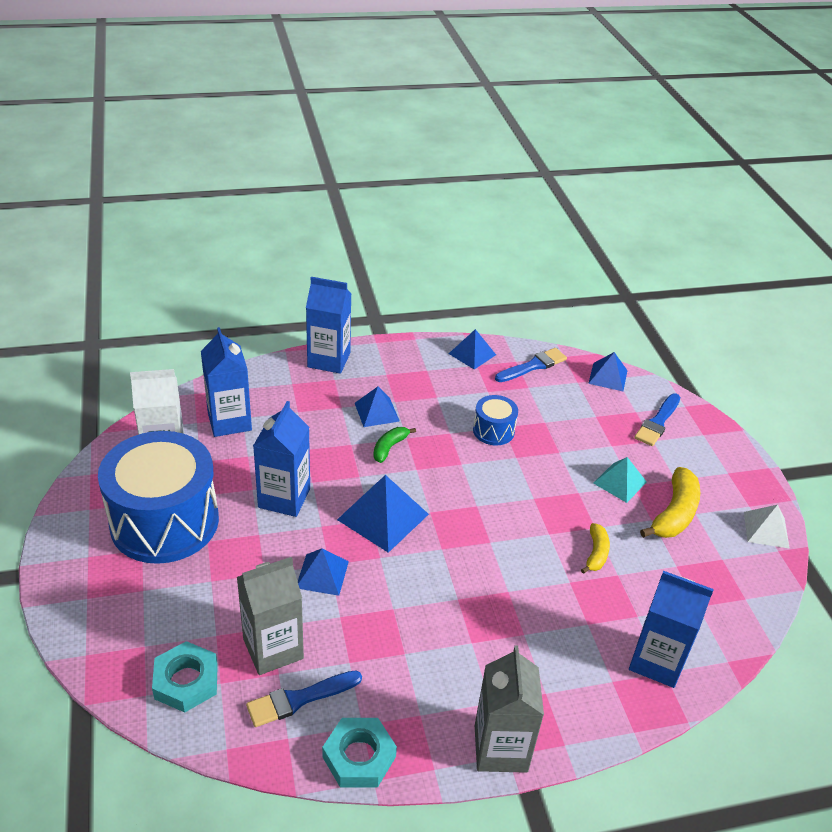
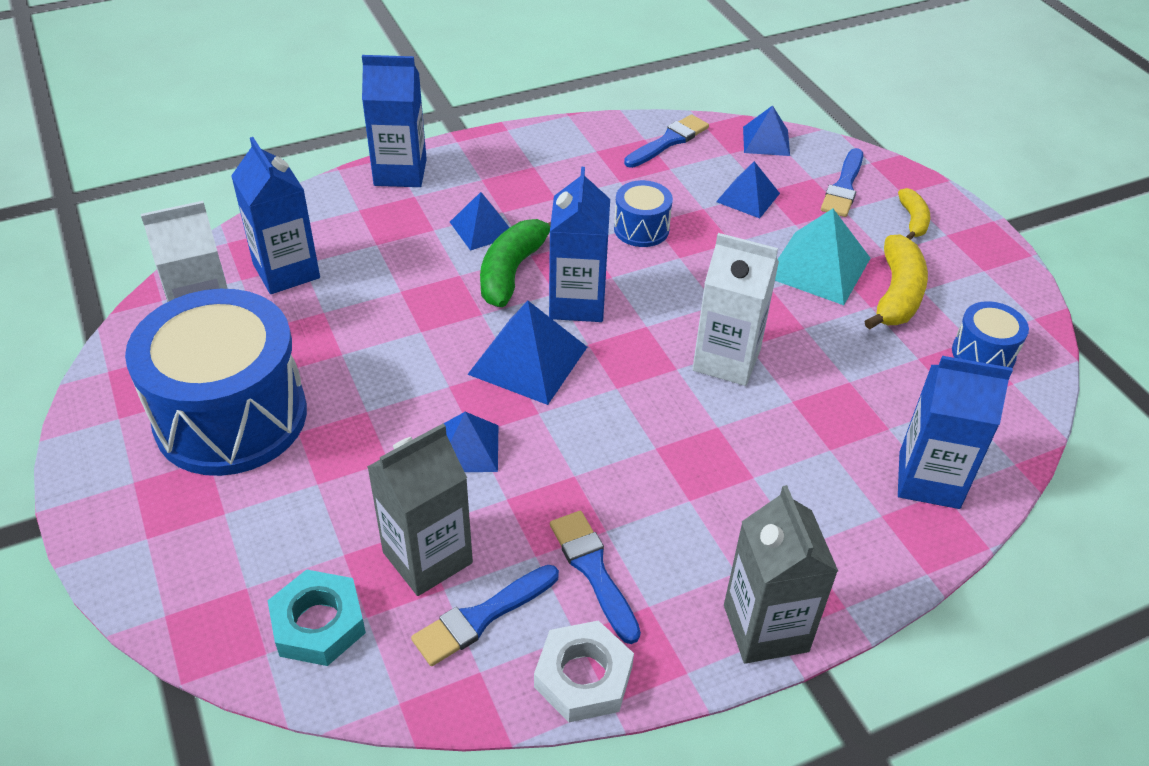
camera: 10 degrees left, 5 degrees up
(284, 498) = (388, 358): blue carton -> blue carton (577, 303)
(359, 757) = (583, 677): turquoise nut -> white nut
(387, 681) = (593, 570): none -> blue brush
(389, 447) = (512, 271): green banana -> green banana, size x1.72
(472, 354) = (586, 138): blue pyramid -> blue pyramid (748, 197)
(529, 542) = (726, 360): none -> white carton
(596, 553) = (815, 360): yellow banana -> yellow banana (913, 220)
(620, 482) = (818, 267): turquoise pyramid -> turquoise pyramid, size x1.58
(728, 572) = (983, 354): none -> blue drum
(766, 530) = (1013, 295): white pyramid -> none

